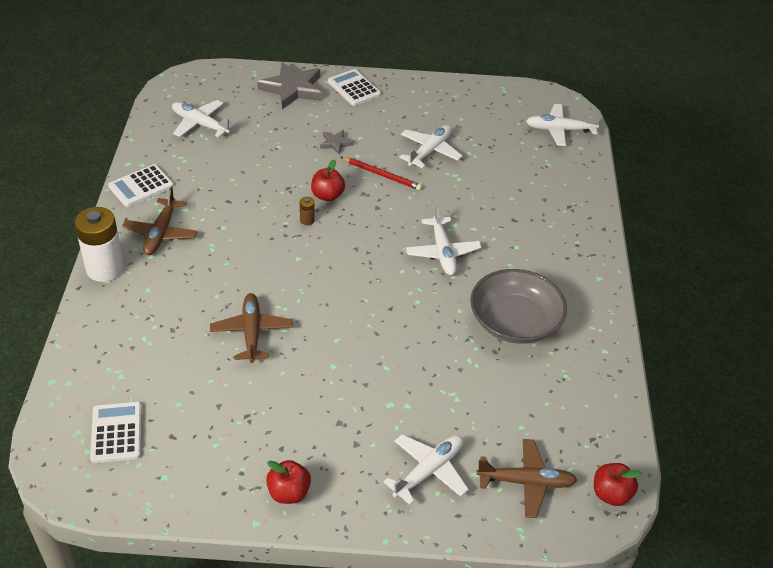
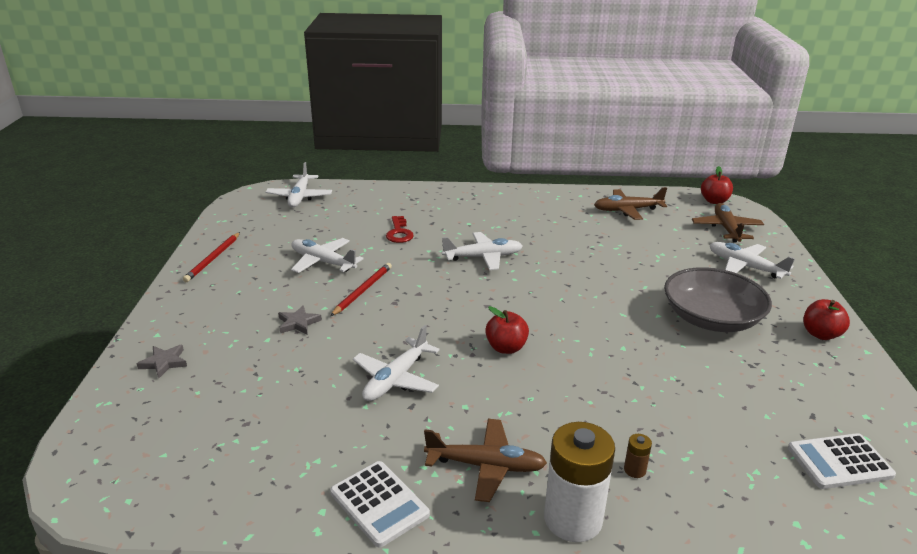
camera: 90 degrees left, 15 degrees down
(200, 124) = (226, 450): white plane -> white plane (396, 379)
(251, 332) = (637, 369): brown plane -> brown plane (627, 210)
(292, 89) = (164, 363): grey star -> grey star, size x0.49
(307, 220) = (445, 339): brown battery -> brown battery (634, 470)
(327, 195) = (399, 326): red apple -> red apple (506, 348)
(354, 88) = (183, 312): white calculator -> none
(434, 92) = (213, 258): none -> red pencil
(489, 196) = (399, 233): none -> red key
(515, 322) = (563, 227): grey bowl -> grey bowl (711, 318)

